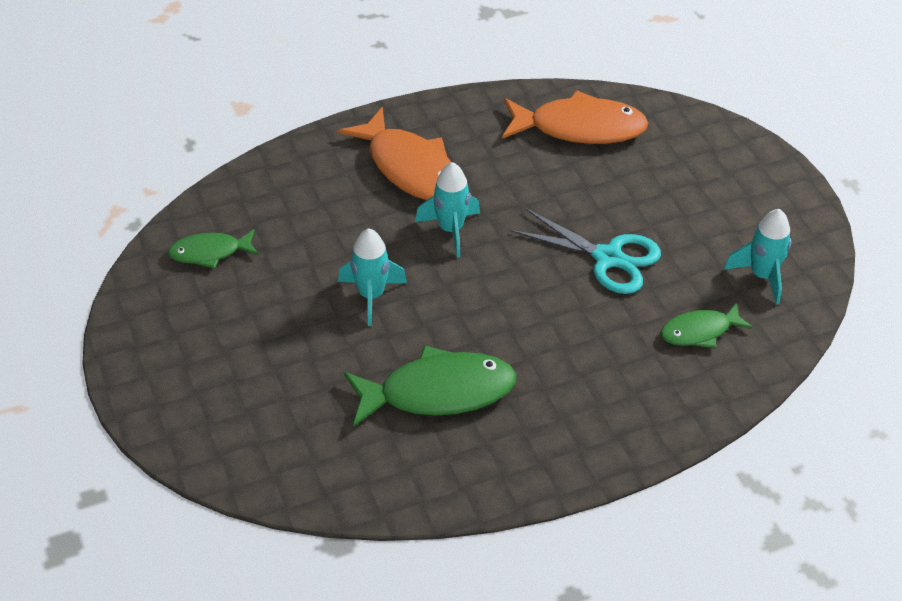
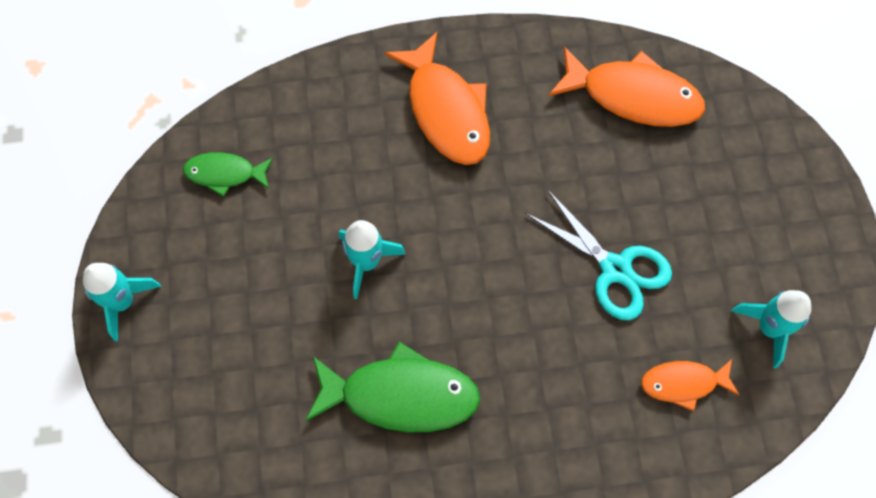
camera: 15 degrees right, 20 degrees up
(451, 230) = (466, 198): turquoise rocket -> turquoise rocket (122, 302)
(699, 331) = (683, 383): green fish -> orange fish

